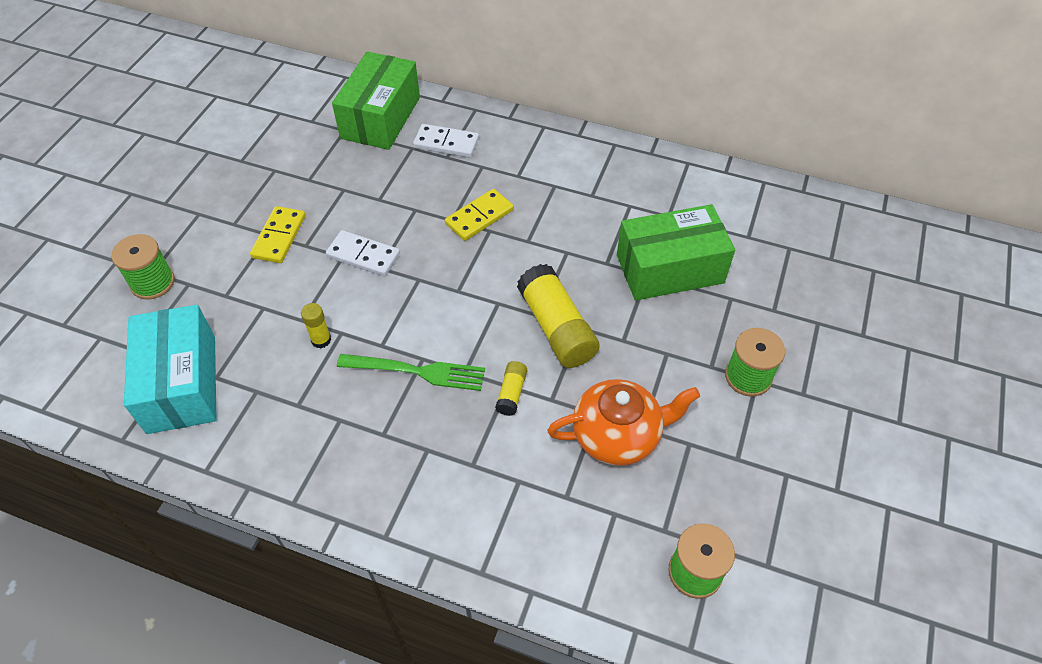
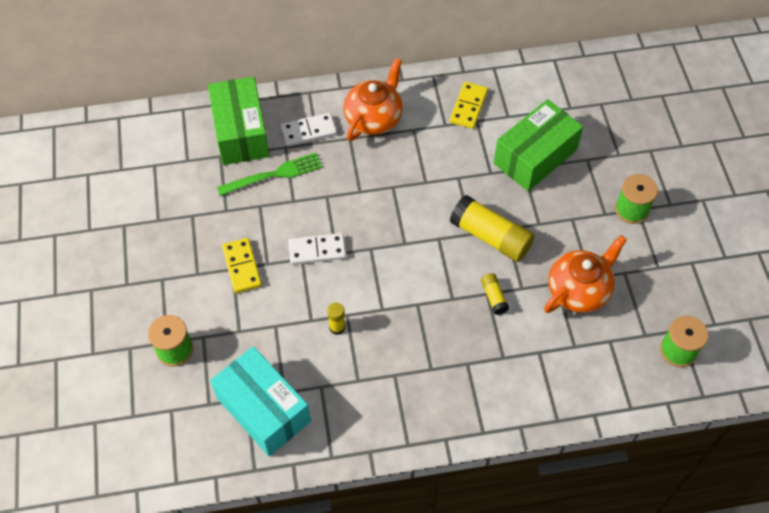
camera: 30 degrees left, 5 degrees up
(417, 371) = (420, 315): green fork -> green fork (274, 174)
(479, 217) = (378, 180): yellow domino -> yellow domino (468, 107)
(521, 158) = (374, 118): none -> orange teapot

